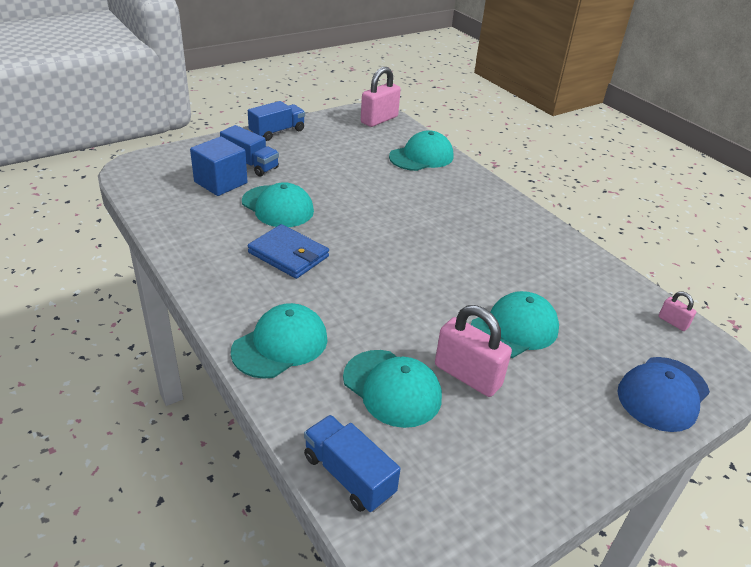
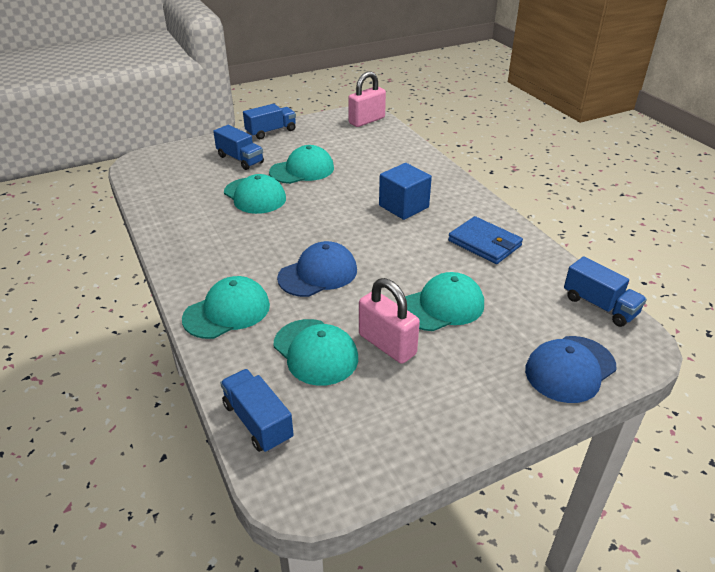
camera: 10 degrees right, 0 degrees up
(220, 182) = (210, 175): blue cube -> blue cube (403, 206)
(288, 255) = (254, 237): blue wallet -> blue wallet (484, 243)
(371, 296) = (318, 274): none -> blue cap
(421, 157) = (397, 153): turquoise cap -> turquoise cap (302, 170)
(673, 322) = (599, 306): pink padlock -> blue truck

